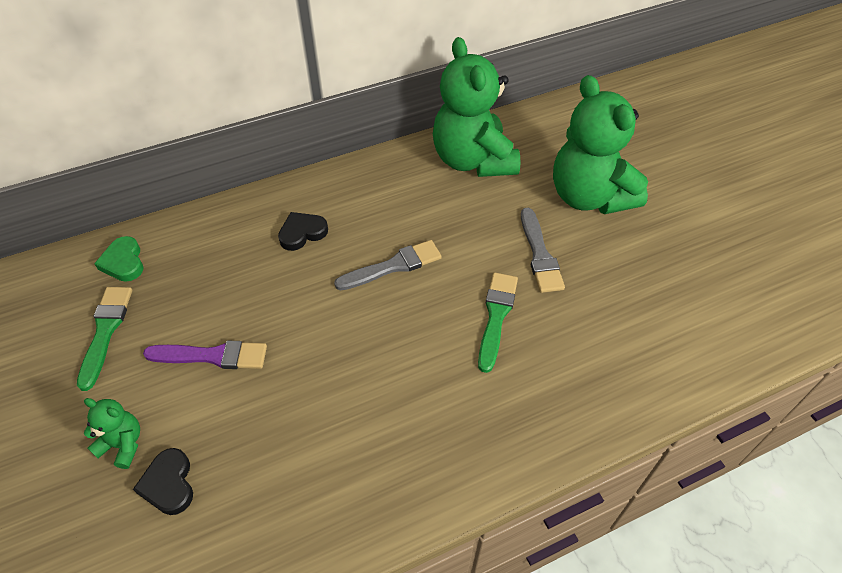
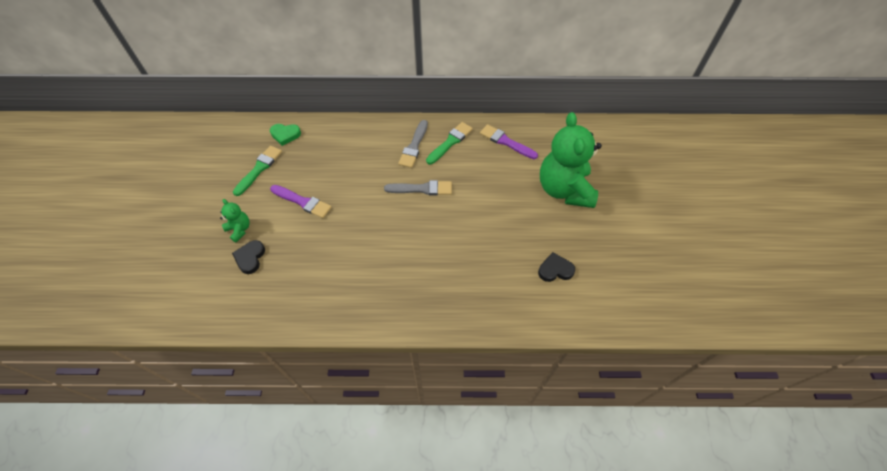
camera: 25 degrees right, 5 degrees up
(123, 262) = (285, 135): green heart -> green heart turned 90 degrees counterclockwise
(302, 233) = (383, 151): black heart -> black heart (555, 270)
(473, 160) = (506, 142): green teddy bear -> purple brush
(496, 316) = (462, 240): green brush -> green brush (450, 142)
(540, 254) = (510, 214): grey brush -> grey brush (414, 146)

